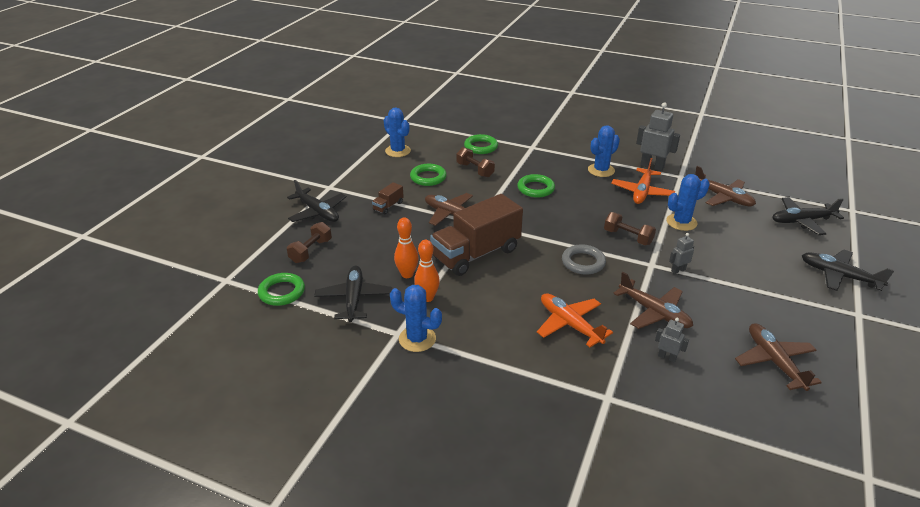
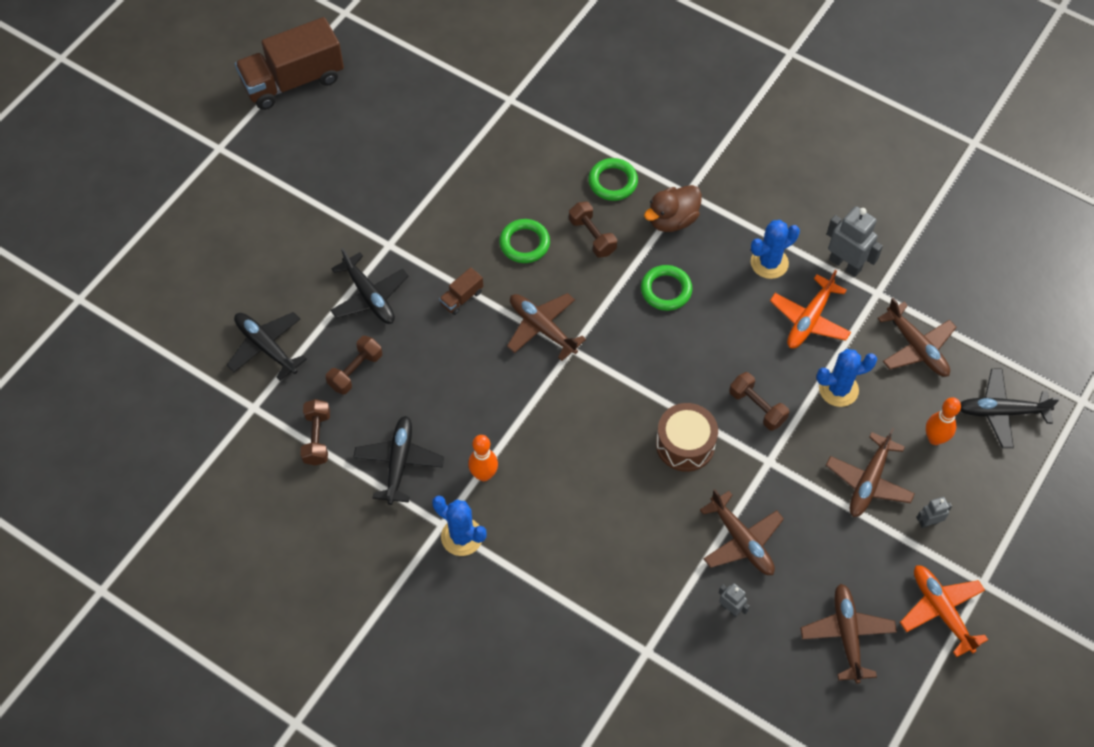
camera: 10 degrees right, 25 degrees up
(282, 292) = (317, 438): green ring -> brown dumbbell
(398, 151) = (492, 175): blue cactus -> none
(407, 274) = (466, 431): orange bowling pin -> orange bowling pin (935, 438)
(476, 254) = (557, 408): brown truck -> brown truck (293, 81)
(527, 158) = (672, 220): none -> brown duck
(569, 324) = (637, 543): orange plane -> orange plane (941, 610)
(583, 262) = (685, 444): grey ring -> brown drum
(678, 270) = (798, 476): grey robot -> grey robot (928, 522)
(733, 267) = (868, 482): none -> brown plane
(839, 276) = (994, 518): black plane -> black plane (266, 347)

